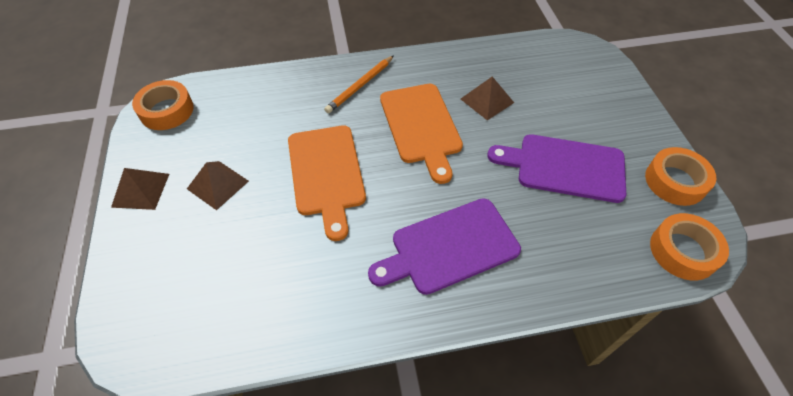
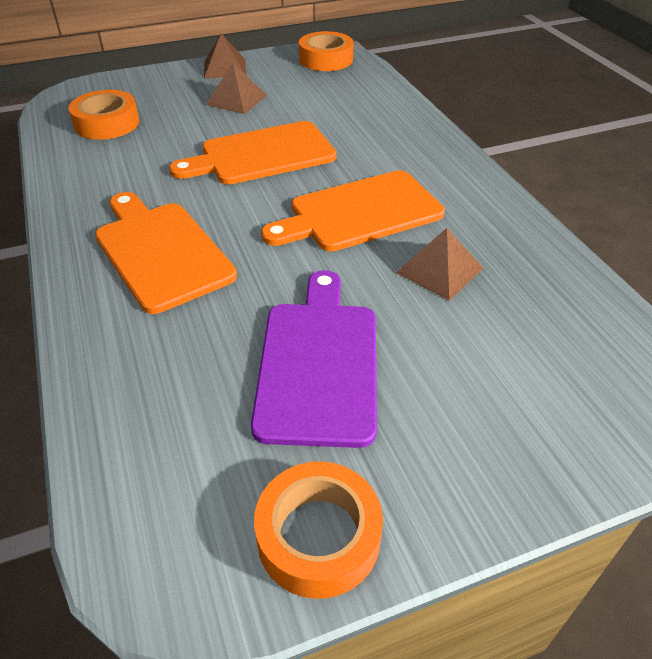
camera: 80 degrees right, 10 degrees down
(360, 86) = (415, 159): orange pencil -> none
(449, 247) = (161, 251): purple cutting board -> orange cutting board
(683, 251) = (149, 527): orange tape -> orange tape (107, 123)

